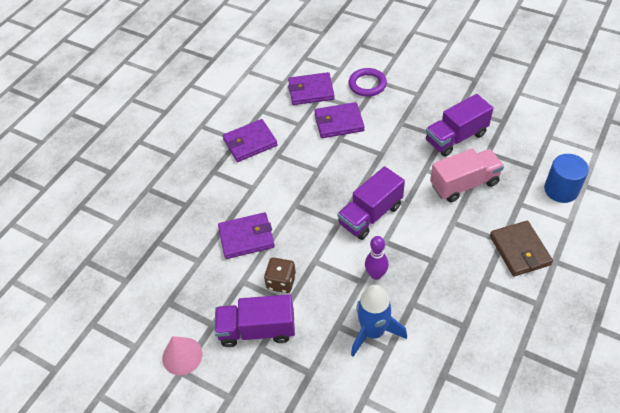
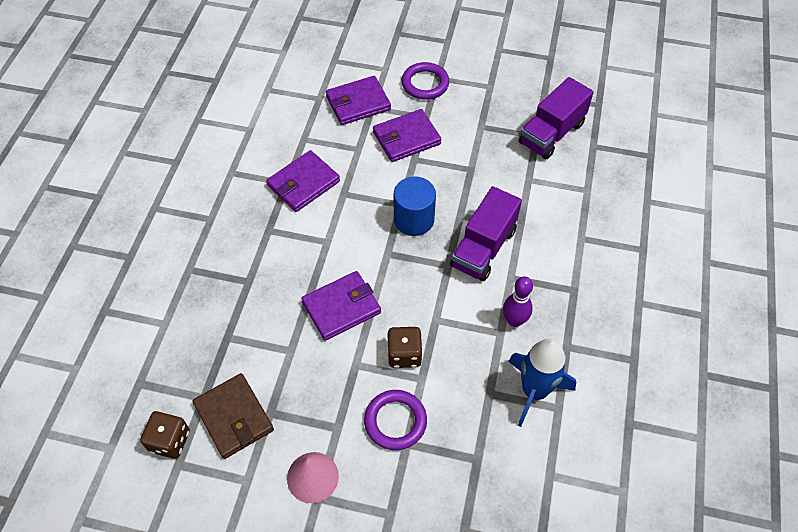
camera: 20 degrees left, 5 degrees up
(92, 306) = (170, 441): none -> brown dice
(257, 330) = (395, 421): purple truck -> purple ring
(464, 184) = (579, 189): pink truck -> none
(519, 250) = (665, 256): brown wallet -> brown wallet (234, 417)
(561, 190) = (687, 176): blue cylinder -> blue cylinder (414, 219)

